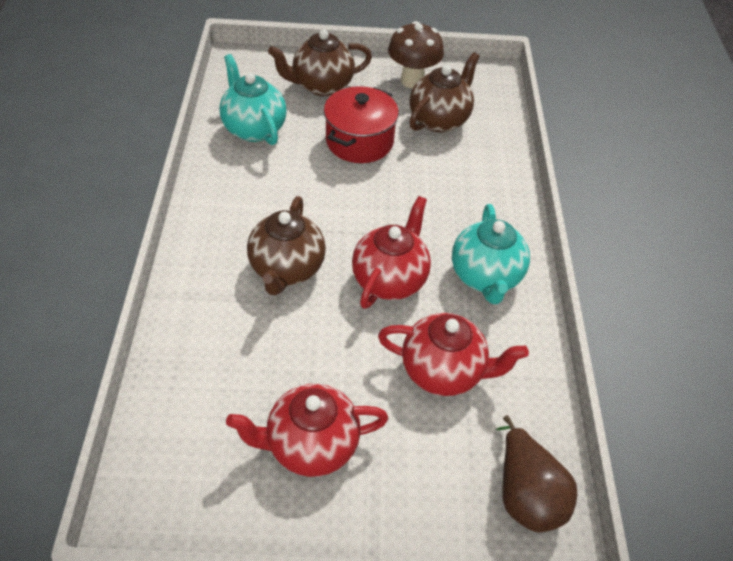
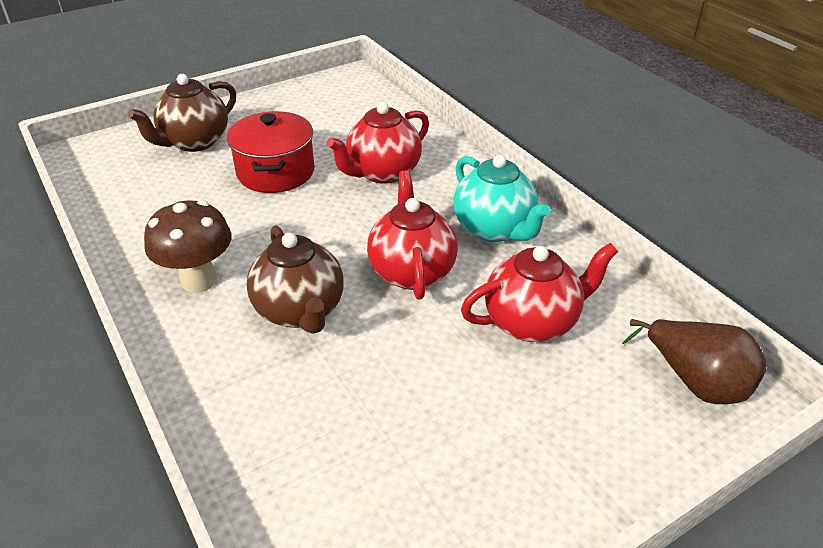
camera: 30 degrees left, 10 degrees down
(253, 128) = (151, 204): turquoise teapot -> none
(310, 445) = (472, 457): red teapot -> red teapot (382, 173)
(412, 81) = (283, 106): brown mushroom -> brown mushroom (199, 280)
(439, 119) = (337, 126): brown teapot -> none

